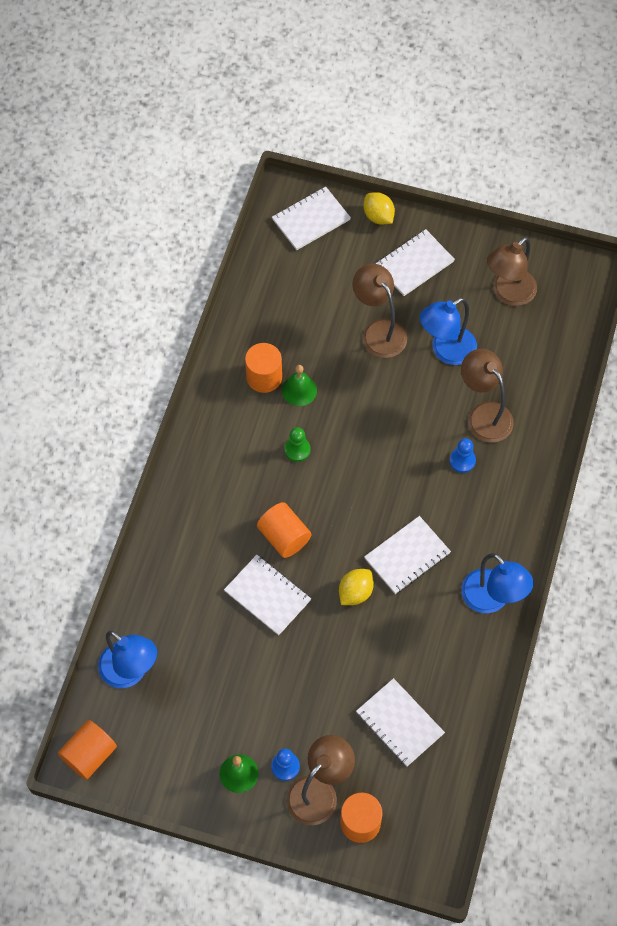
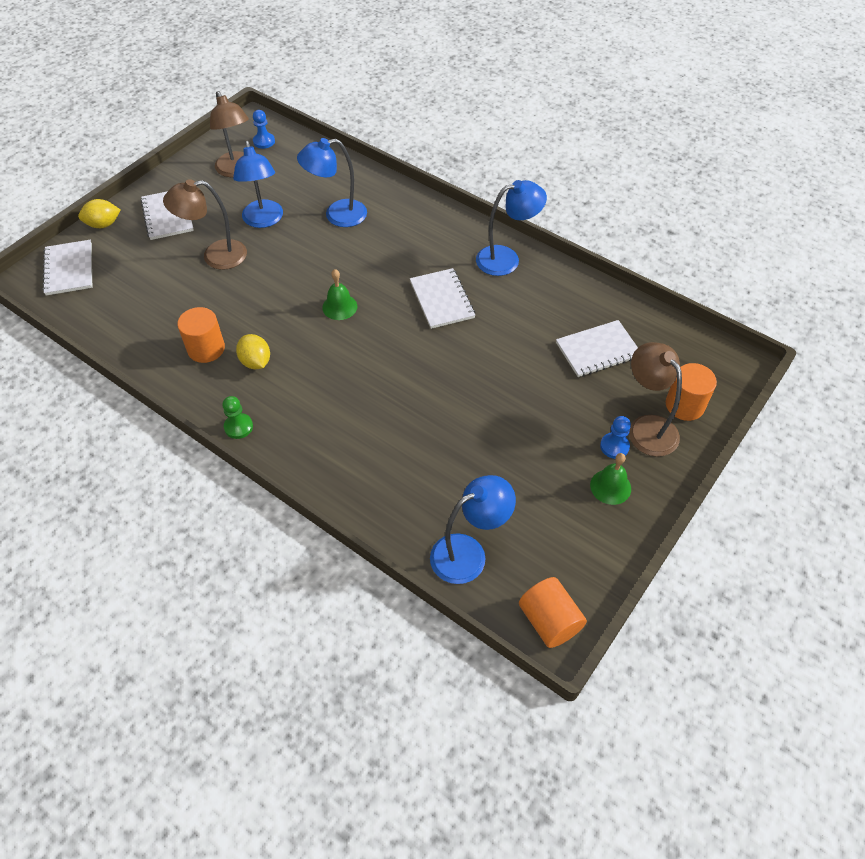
camera: 70 degrees left, 10 degrees down
(267, 596) = (434, 411): white notebook -> none
(284, 537) = (380, 381): orange cylinder -> none
(297, 450) = (296, 345): green pawn -> green pawn (238, 427)
(299, 390) = (237, 327): green bell -> green bell (339, 307)
(355, 592) = (460, 345): yellow lemon -> yellow lemon (256, 362)
(462, 461) = (371, 240): blue pawn -> blue pawn (264, 141)
(484, 414) = (337, 215): brown lamp -> blue lamp

